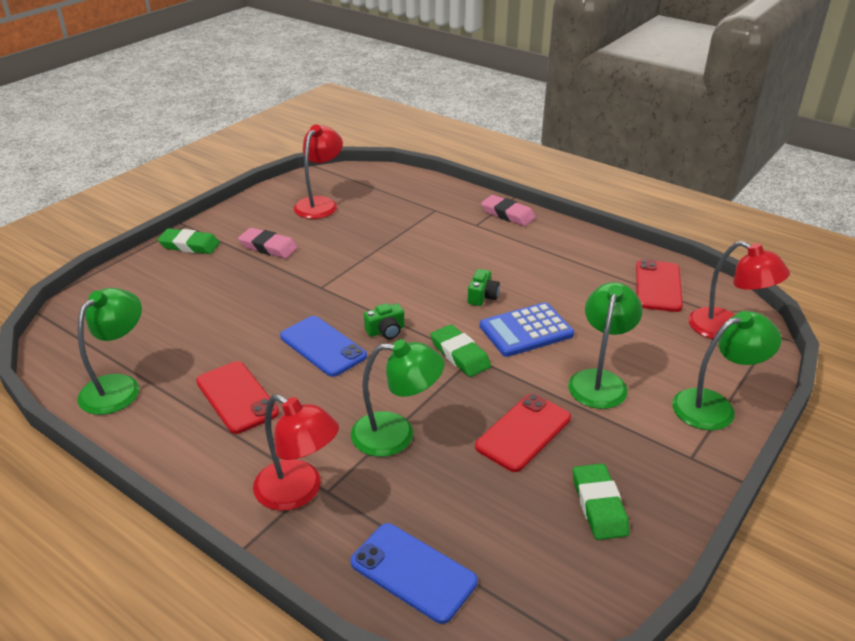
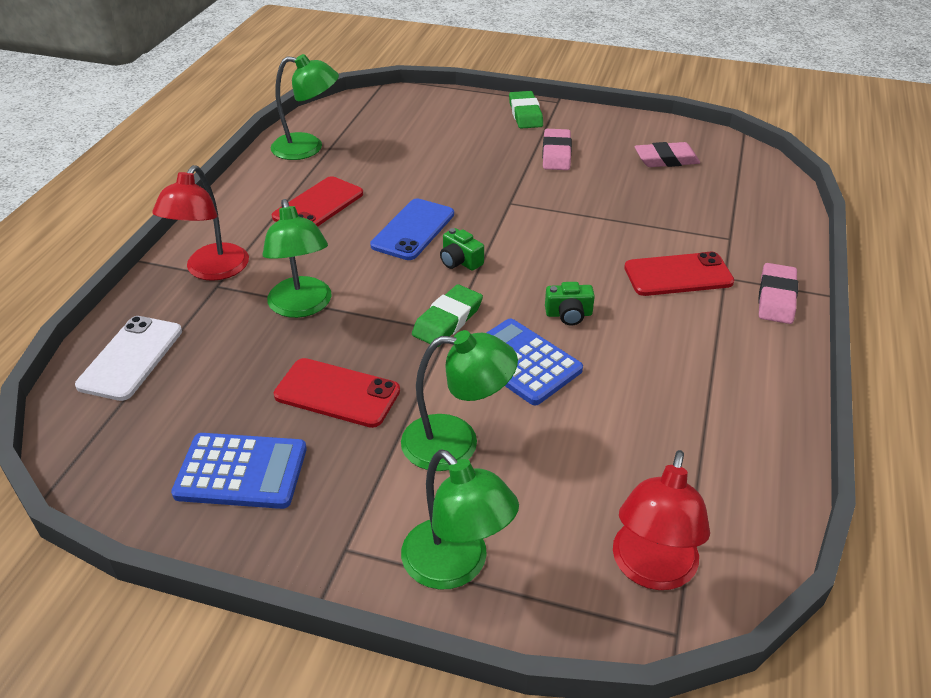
camera: 70 degrees right, 5 degrees up
(320, 204) = (666, 159): red lamp -> pink eraser
(413, 572) = (130, 358): blue phone -> white phone
(599, 505) = (241, 472): green eraser -> blue calculator
(658, 286) = (712, 476): red phone -> red phone (678, 275)

